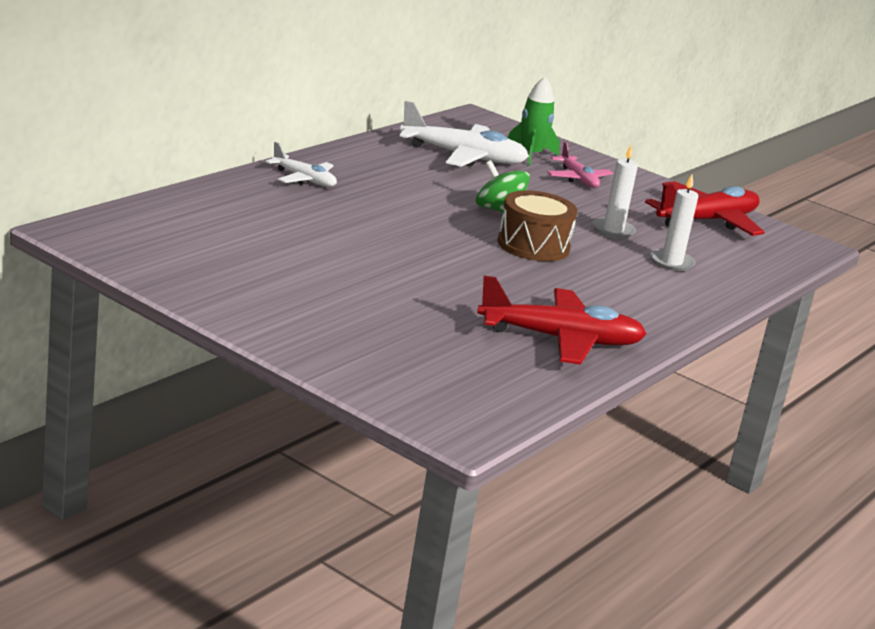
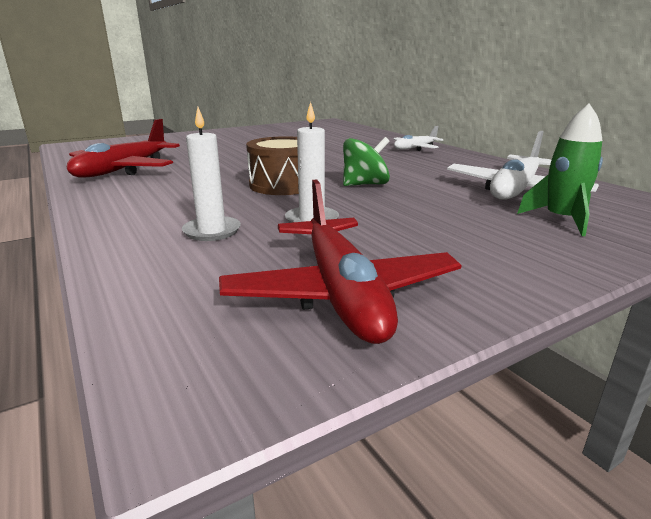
camera: 115 degrees right, 0 degrees up
(578, 179) = (486, 231): pink plane -> none

